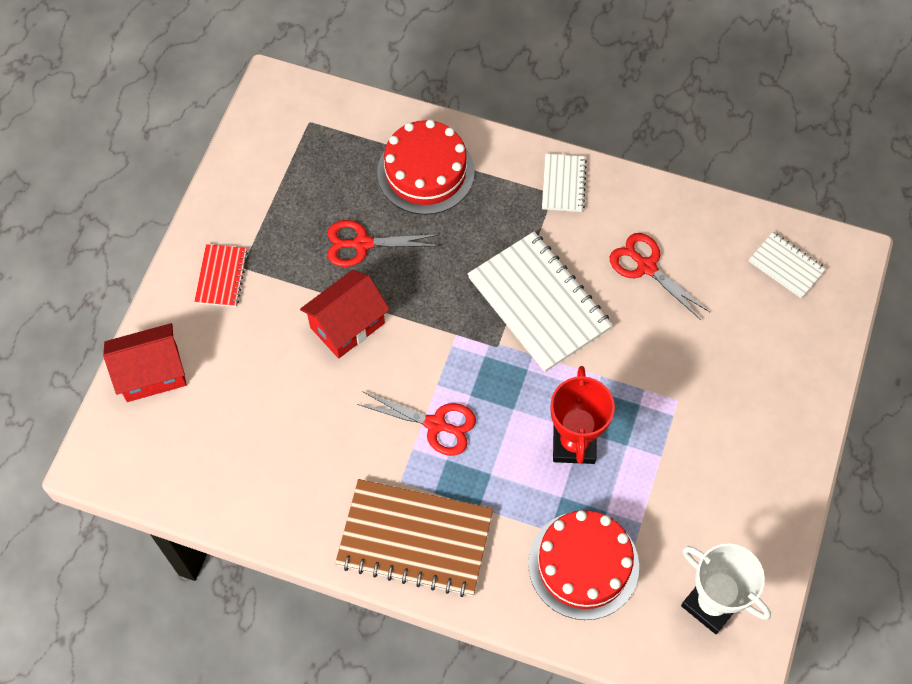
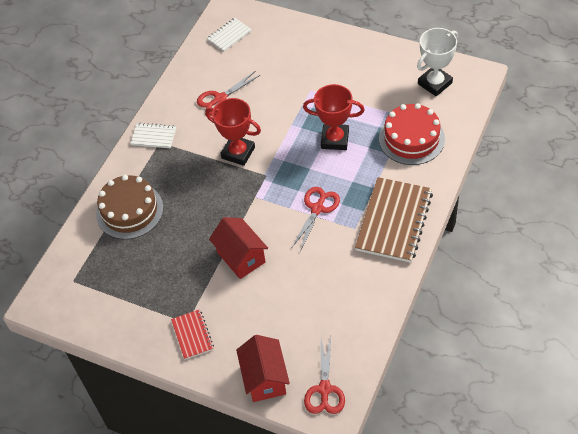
camera: 80 degrees left, 10 degrees down
(221, 277) = (192, 335): red notebook -> red notebook turned 60 degrees clockwise
(362, 244) = (179, 248): red scissors -> red scissors (324, 389)
(425, 172) = (129, 211): red cake -> brown cake
(539, 303) = (238, 153): white notebook -> red trophy

